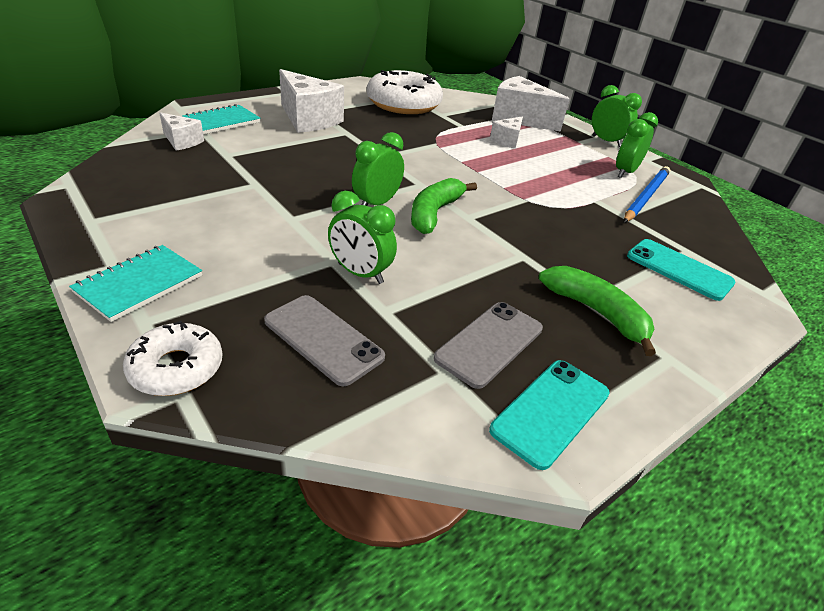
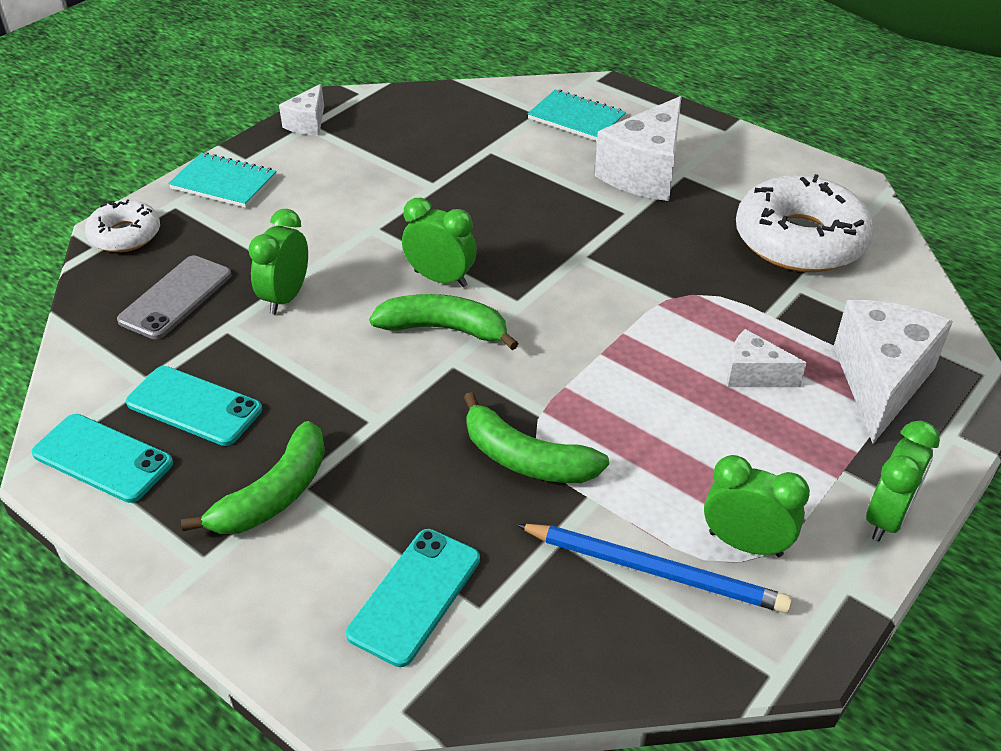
camera: 80 degrees right, 5 degrees up
(182, 141) = (499, 113): white cheese -> white cheese (307, 123)
(489, 343) = (194, 406): grey phone -> turquoise phone
(564, 212) = (526, 458): none -> green banana

